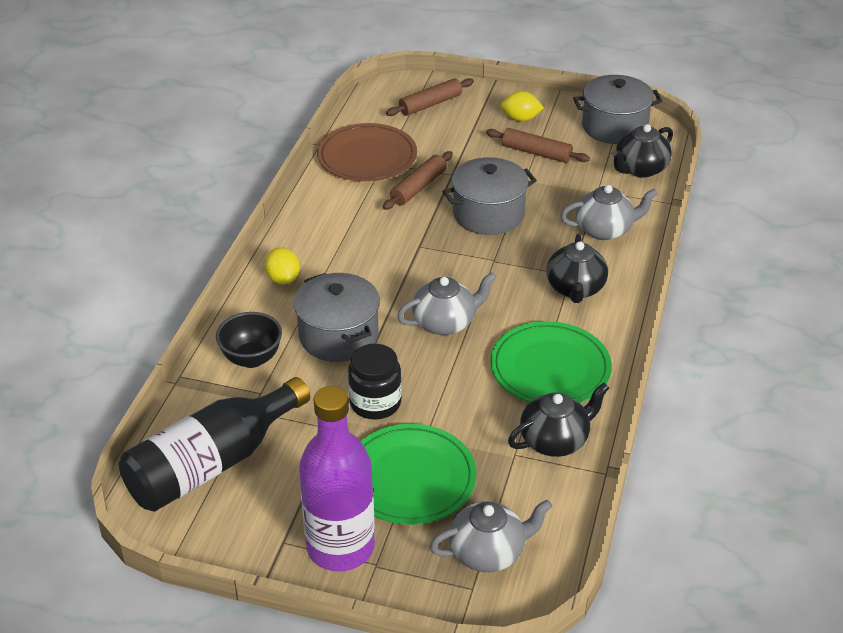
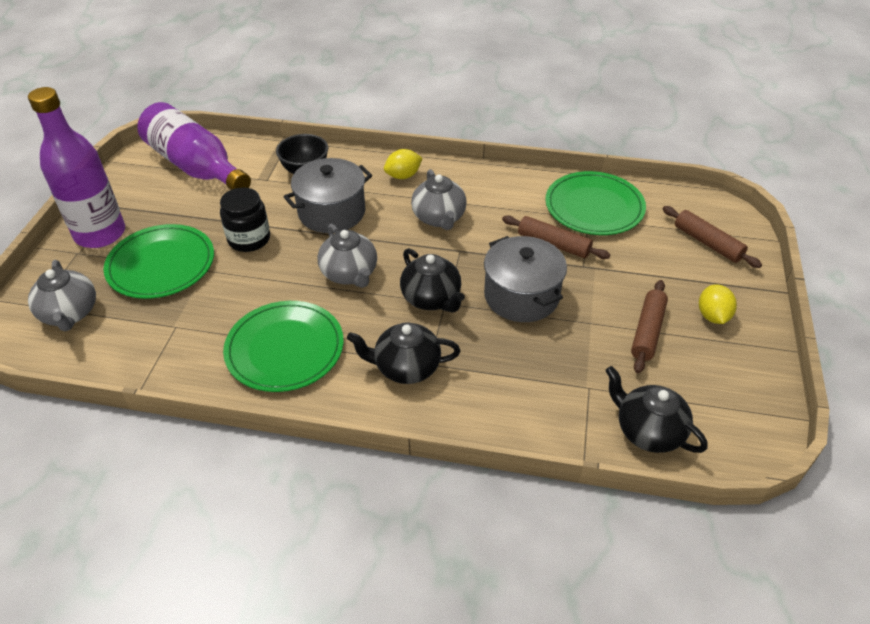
camera: 85 degrees right, 5 degrees up
(212, 464) = (196, 166): black bottle -> purple bottle
(367, 157) = (594, 207): brown plate -> green plate
(555, 440) = (187, 354): black teapot -> black teapot (431, 299)
(605, 230) = (514, 394): grey teapot -> grey teapot (439, 218)
(614, 127) = (734, 406): grey pot -> none

